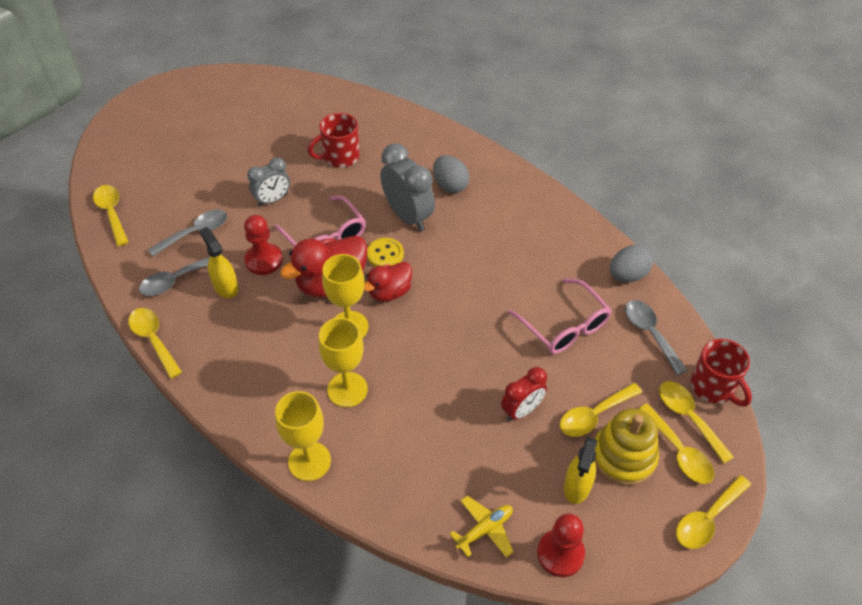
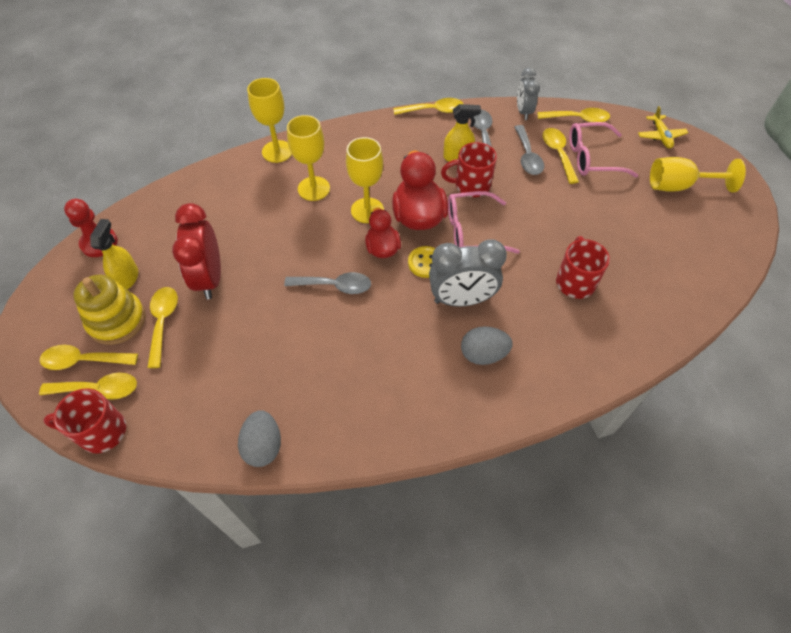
camera: 120 degrees right, 5 degrees up
(183, 124) = (678, 186): none -> yellow goblet
(264, 260) = (471, 185): red pawn -> red mug
(273, 200) = (540, 213): grey clock -> grey clock (523, 112)
(484, 529) = (152, 213): yellow plane -> yellow plane (660, 136)
(521, 410) = (209, 278): red clock -> red clock, size x1.60
(564, 326) = (254, 353): pink glasses -> pink glasses (592, 158)
(577, 486) = (127, 278): yellow spray bottle -> yellow spray bottle turned 45 degrees clockwise
(650, 334) = (190, 418): grey spoon -> grey spoon (334, 286)
(707, 518) = (27, 343): yellow spoon -> yellow spoon (558, 154)

